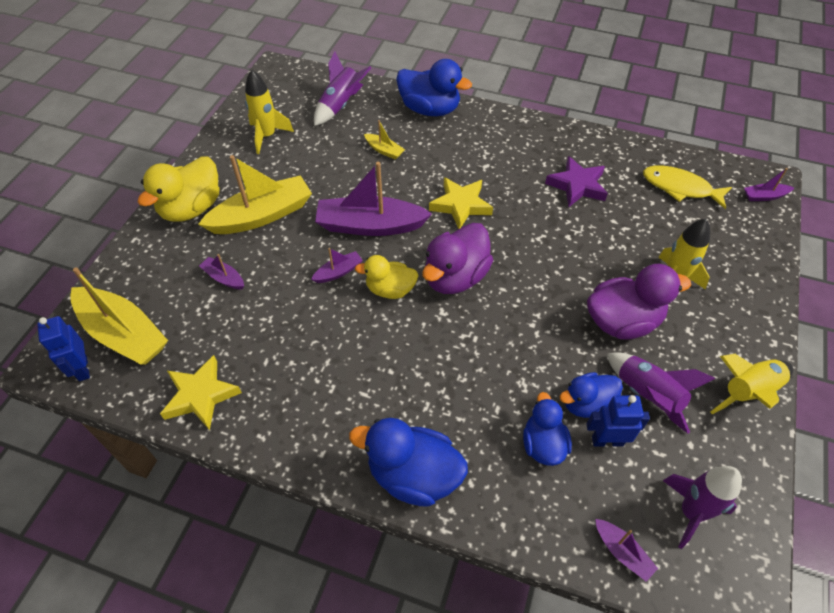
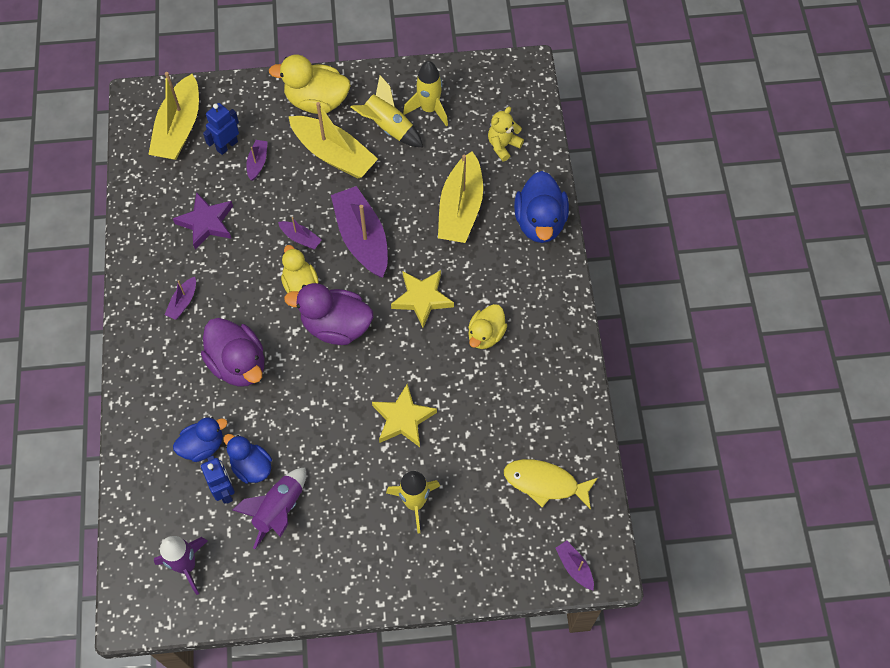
camera: 65 degrees right, 10 degrees up
(82, 368) = (141, 122): blue robot -> blue robot (227, 146)
(201, 395) = (150, 205): yellow star -> yellow star (403, 419)
(340, 105) = (503, 145): purple rocket -> yellow teddy bear
(384, 150) = (460, 208): yellow boat -> yellow boat, size x2.18
(413, 475) = (143, 368): blue duck -> none
(520, 176) = (486, 335): none -> yellow duck
(577, 185) = (499, 388): purple star -> purple star (206, 223)
(622, 321) = (347, 472): purple duck -> purple duck (238, 364)
(622, 552) = (137, 524): purple boat -> purple boat (183, 302)
(680, 188) = (545, 483): yellow fish -> yellow fish turned 75 degrees counterclockwise
(748, 392) = (316, 589): yellow rocket -> yellow rocket (388, 127)

